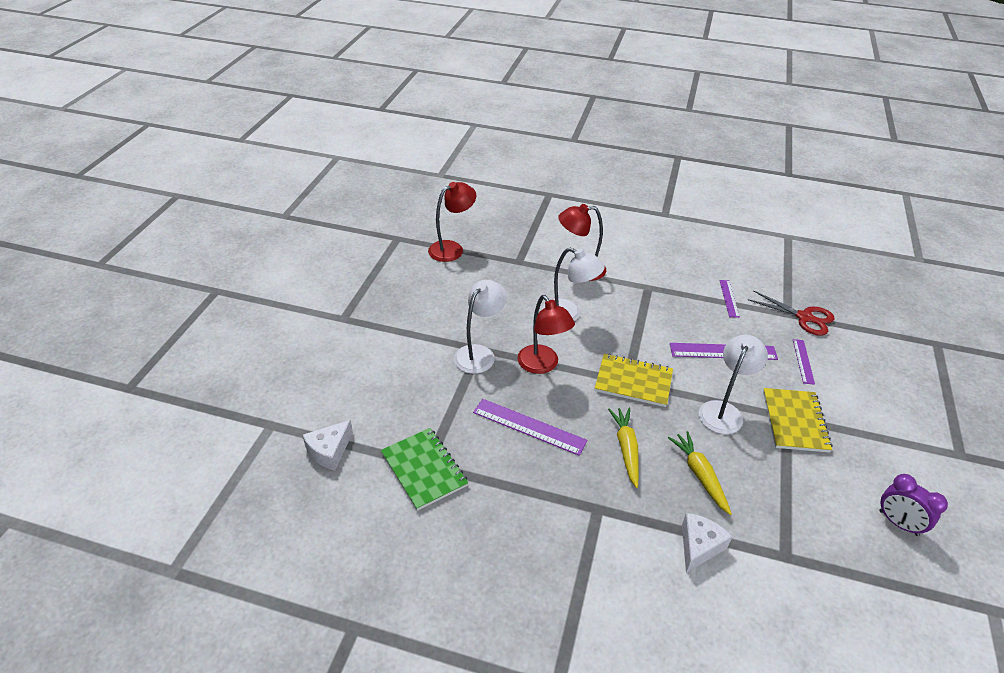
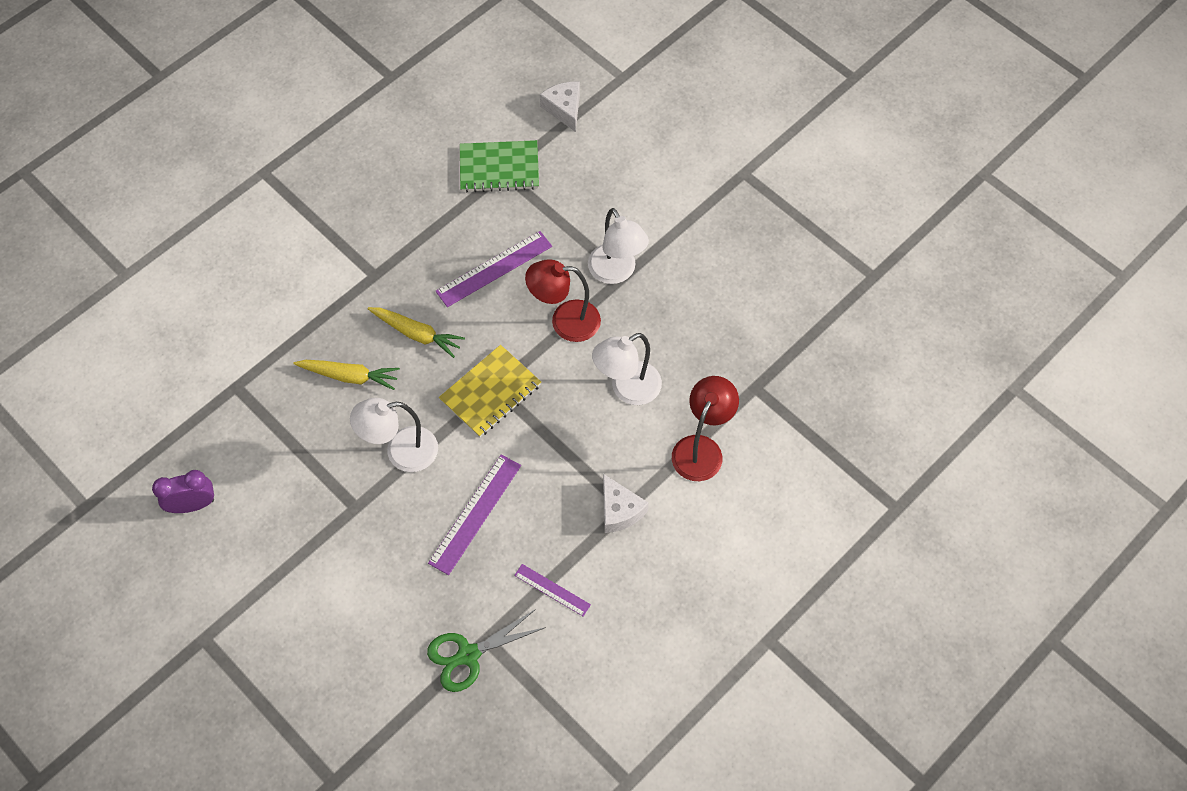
camera: 120 degrees right, 20 degrees up
(452, 248) = (820, 326): red lamp -> none
(699, 546) = (290, 328): white cheese -> white cheese (619, 510)
(724, 411) = (401, 452): white lamp -> white lamp turned 105 degrees clockwise
(794, 421) = (345, 510): yellow notebook -> none
(803, 361) = (408, 590): purple ruler -> none
(804, 317) = (468, 655): red scissors -> green scissors

